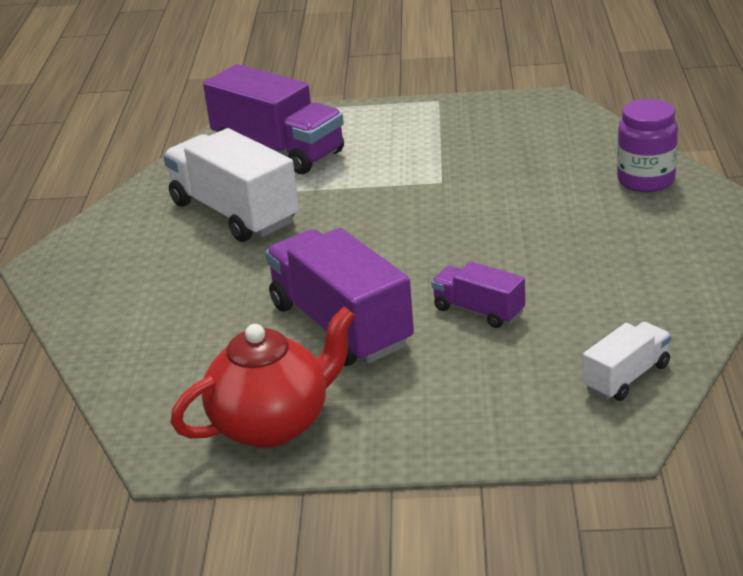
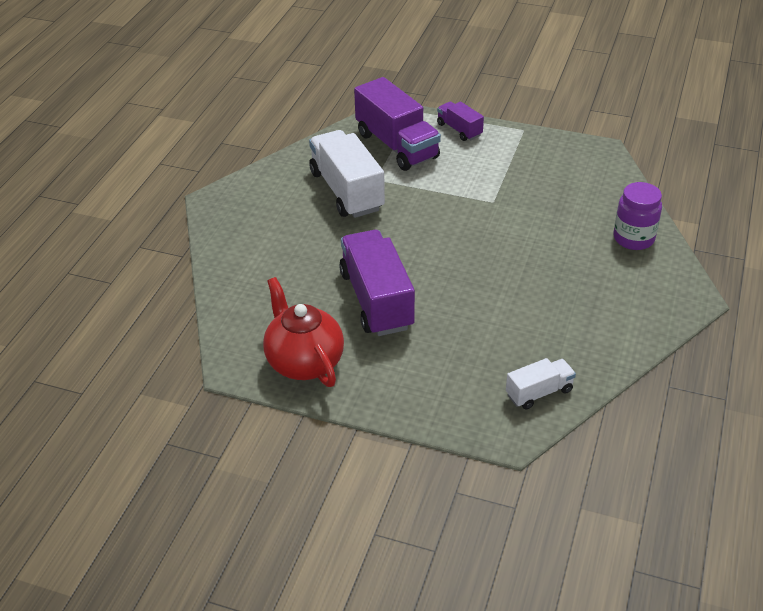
camera: 15 degrees right, 10 degrees up
(273, 424) = (304, 362): red teapot -> red teapot turned 105 degrees counterclockwise
(478, 311) = (469, 314): purple truck -> purple truck (459, 130)

